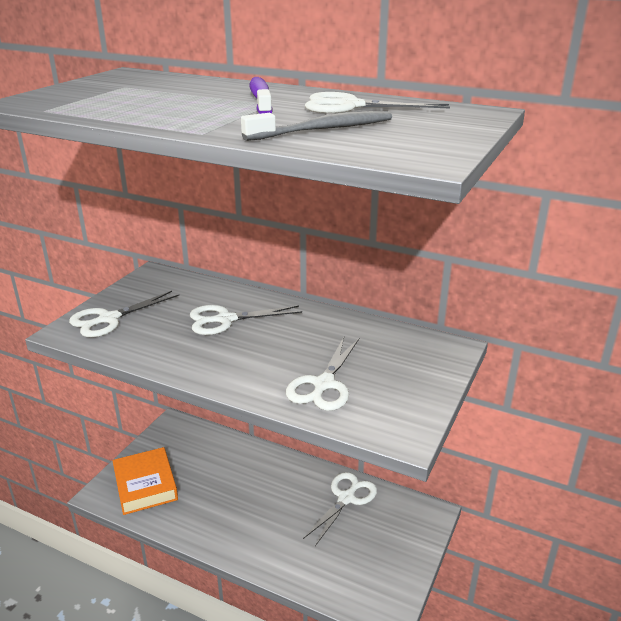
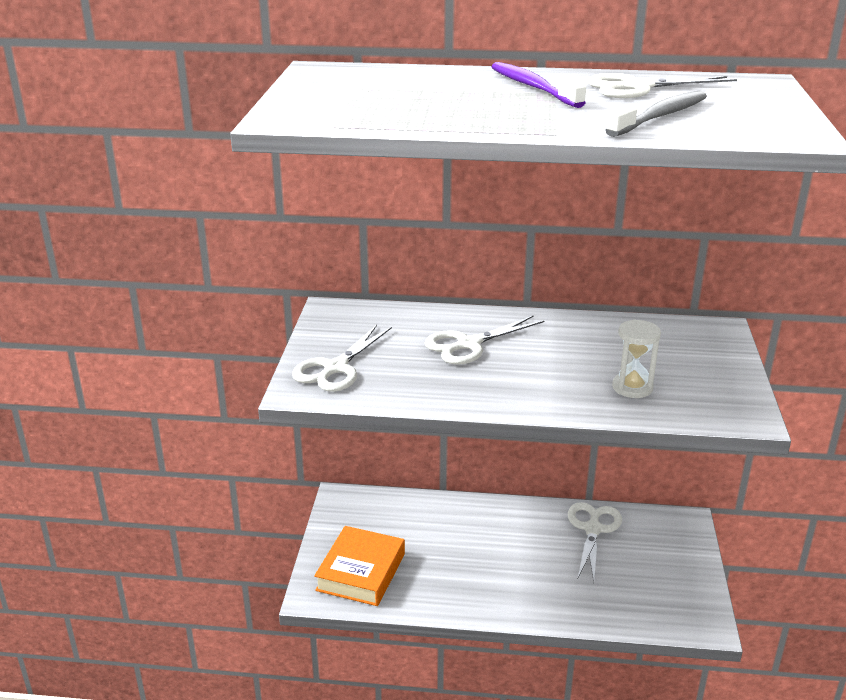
camera: 20 degrees left, 0 degrees up
(145, 485) = (361, 572): orange book -> orange book turned 60 degrees clockwise
(324, 384) = (632, 387): white scissors -> white hourglass

